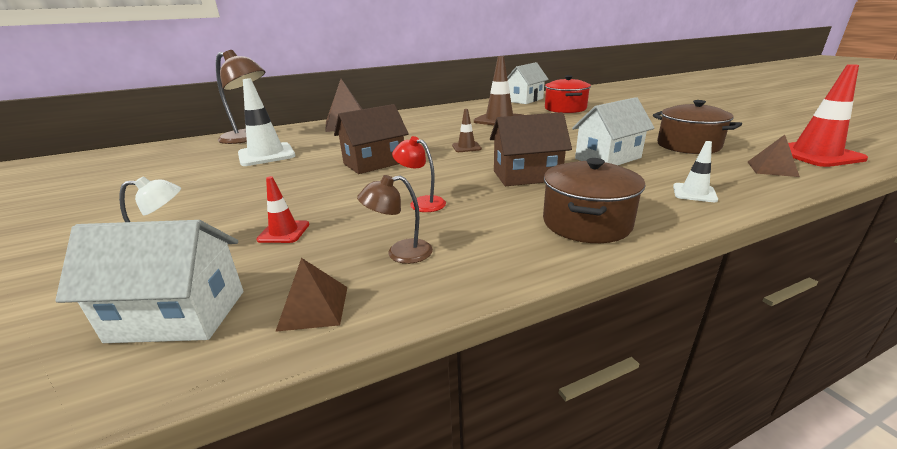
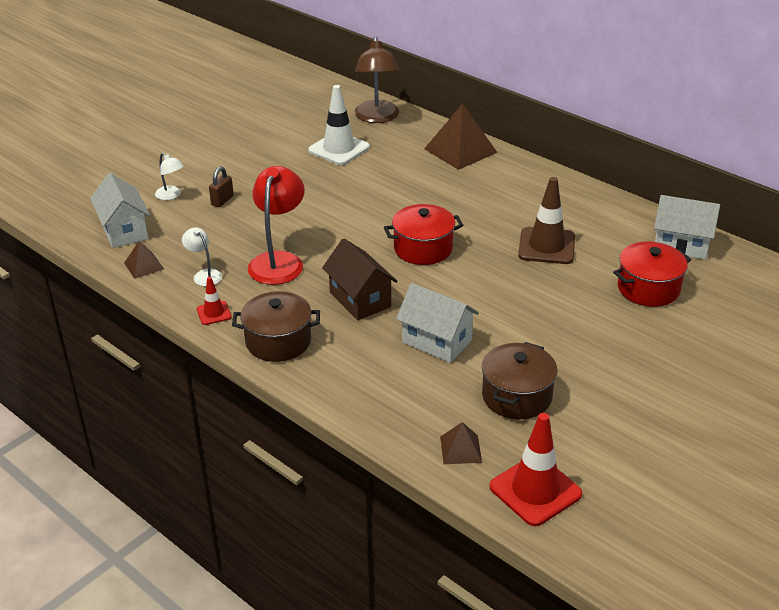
camera: 65 degrees right, 10 degrees up
(248, 218) = (222, 200): none -> brown padlock
(284, 232) = (211, 222): red traffic cone -> red traffic cone (214, 313)
(374, 163) = (349, 211): brown house -> none
(400, 253) = (204, 275): brown lamp -> white lamp
(421, 202) = (279, 261): red lamp -> red lamp, size x1.95
(466, 147) = (423, 249): brown traffic cone -> red pot
(694, 193) = (364, 394): white traffic cone -> none

